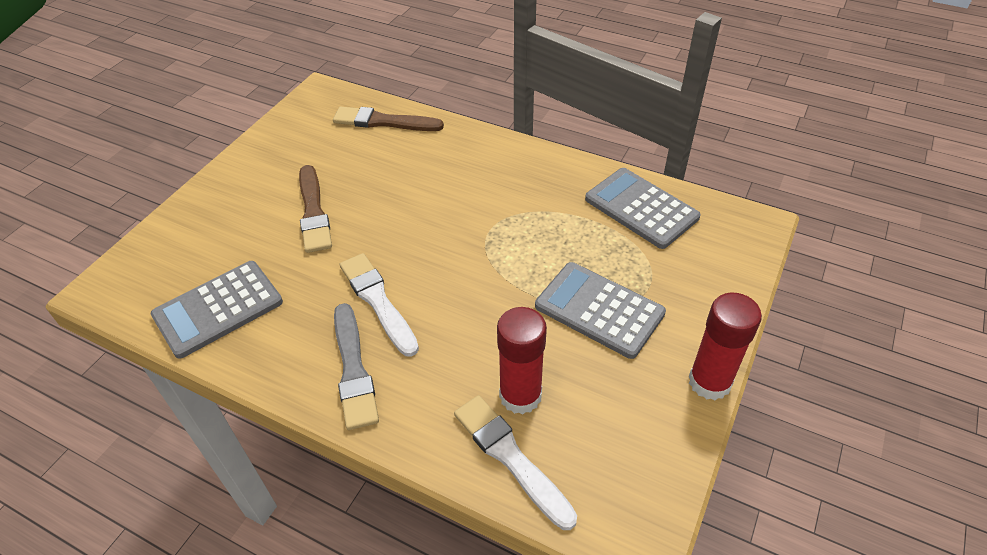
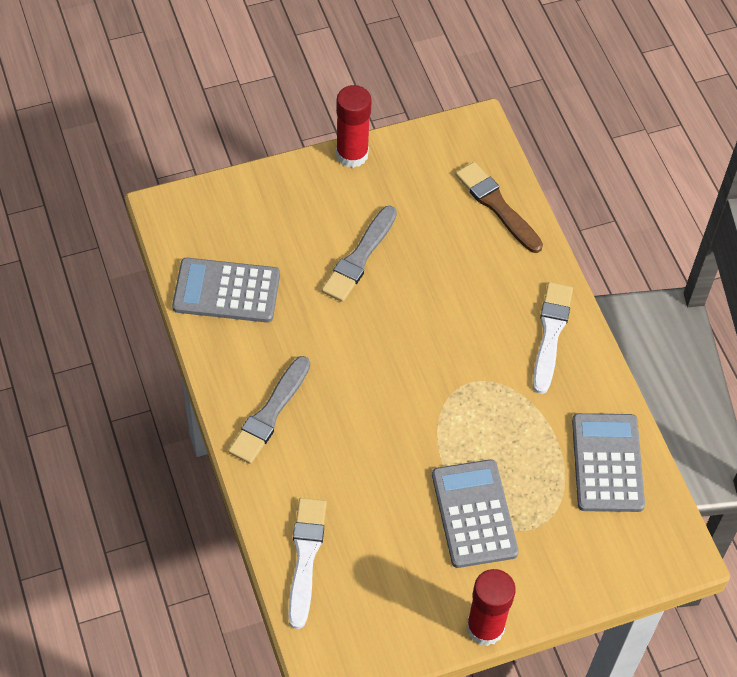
camera: 40 degrees right, 10 degrees up
(313, 212) = (359, 257): brown brush -> grey brush
(378, 301) = (333, 375): white brush -> white brush (550, 334)
(520, 395) = (353, 525): red glue stick -> red glue stick (352, 154)

